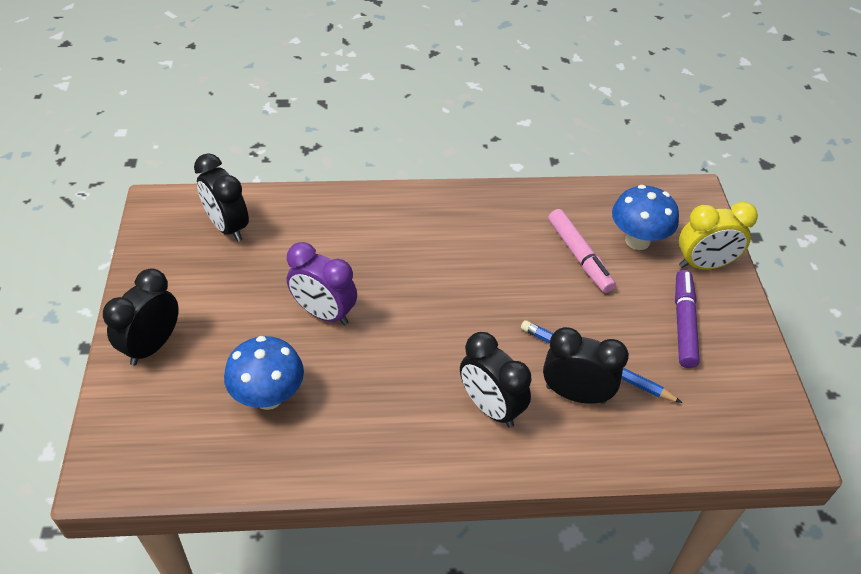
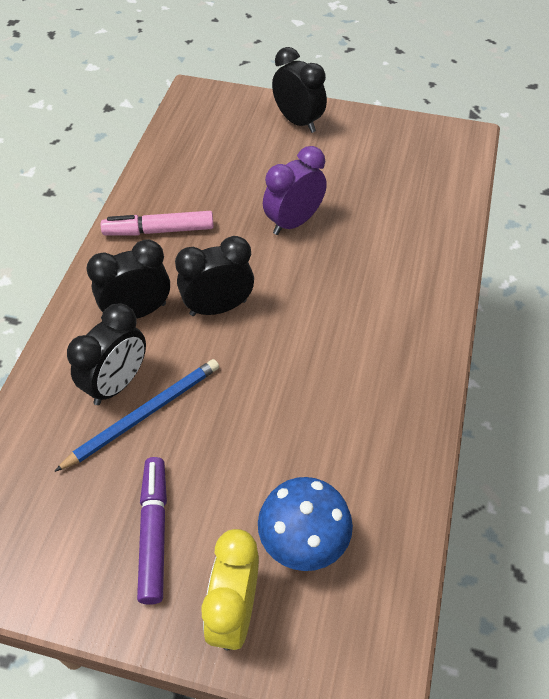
camera: 110 degrees right, 5 degrees up
(227, 227) = (424, 176): black clock -> black clock (218, 307)
(268, 397) = (219, 176): blue mushroom -> none
(579, 256) = (298, 460): pink marker -> pink marker (159, 231)
(683, 324) = (154, 533): purple marker -> purple marker turned 120 degrees counterclockwise

